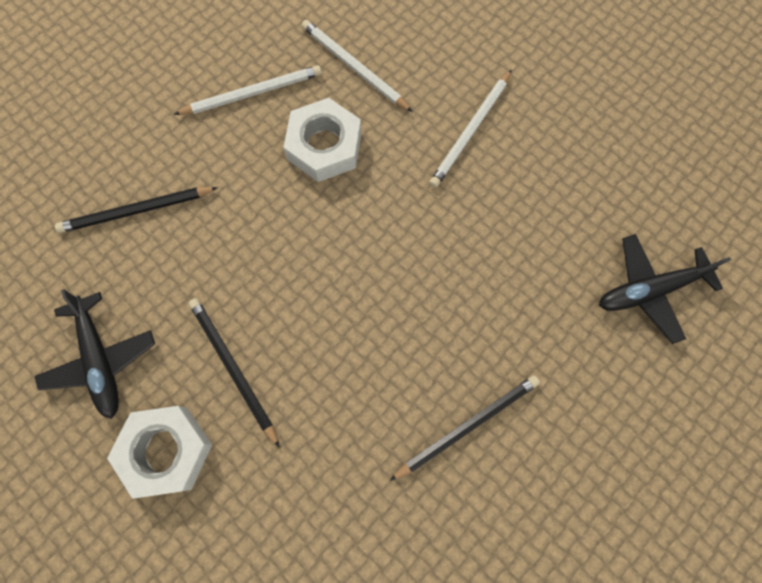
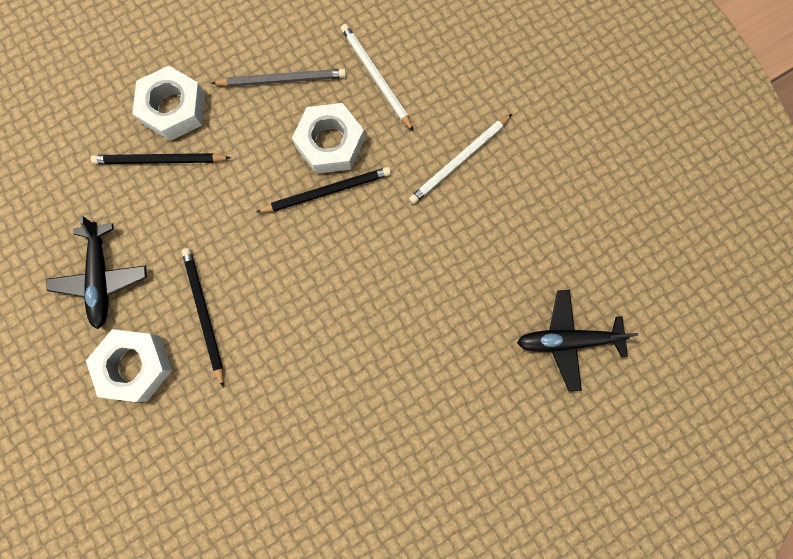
camera: 15 degrees right, 5 degrees up
(137, 151) = (173, 108): none -> white nut
(252, 93) = (282, 80): white pencil -> grey pencil
(467, 426) = (379, 411): black pencil -> black pencil (327, 191)

